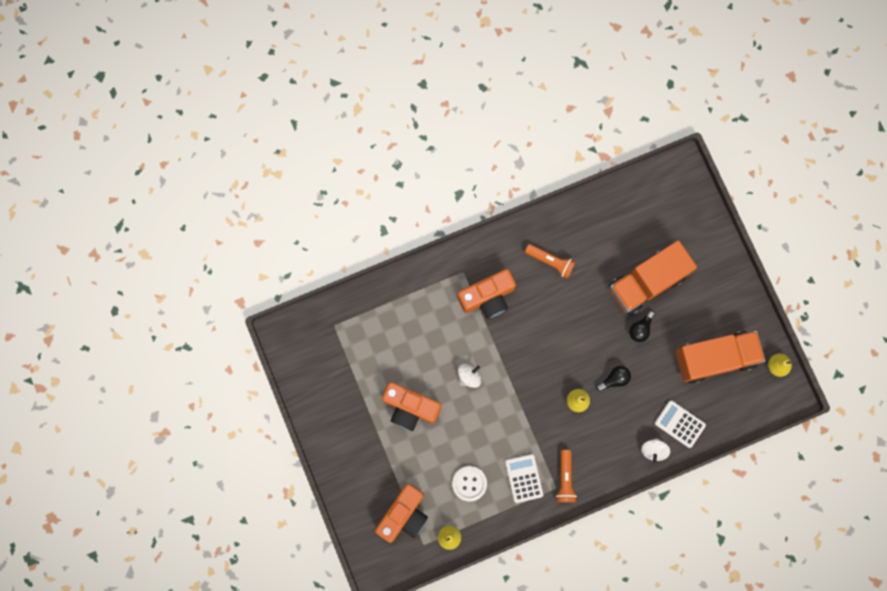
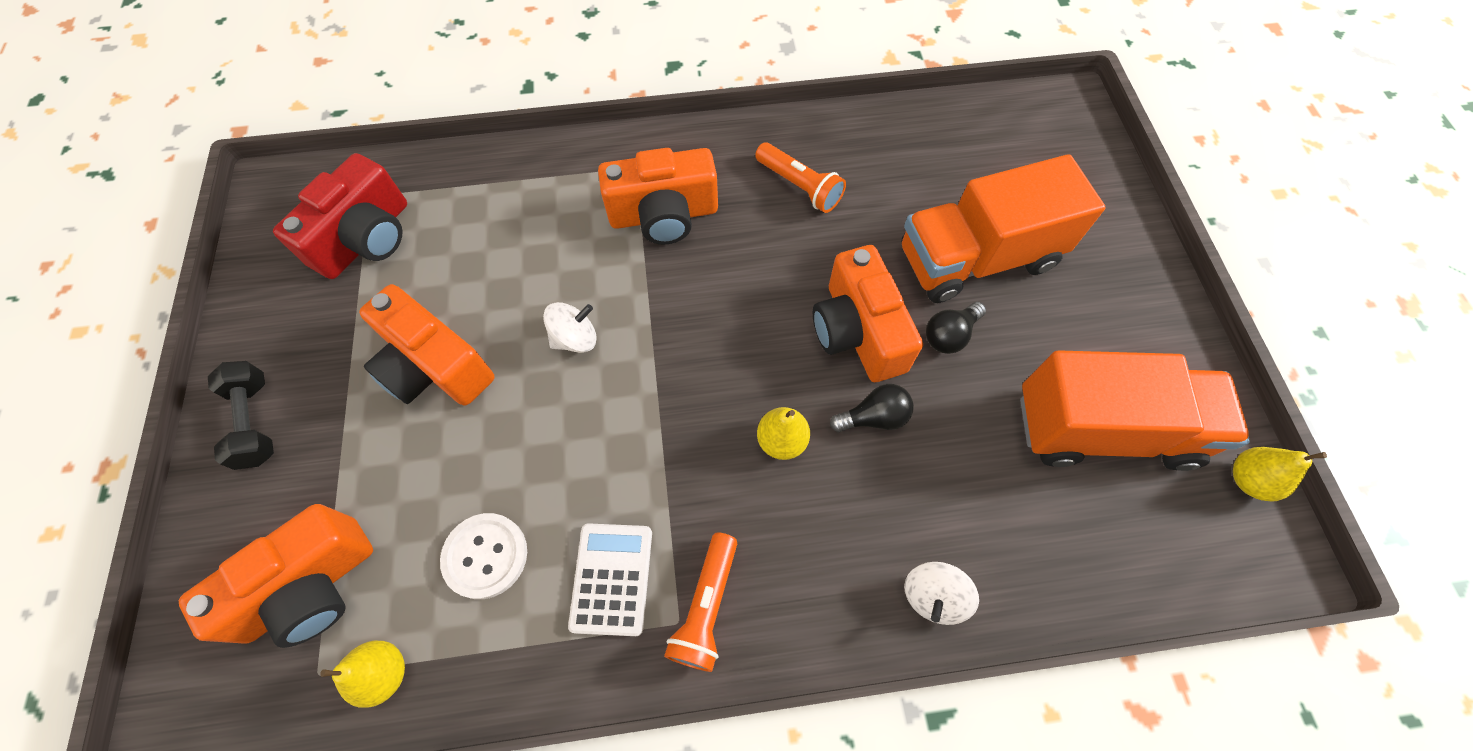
camera: 15 degrees right, 15 degrees down
(343, 455) = (255, 422): none -> black dumbbell
(345, 350) = (366, 238): none -> red camera
(598, 338) = (858, 332): none -> orange camera
(679, 424) = (1006, 550): white calculator -> none

